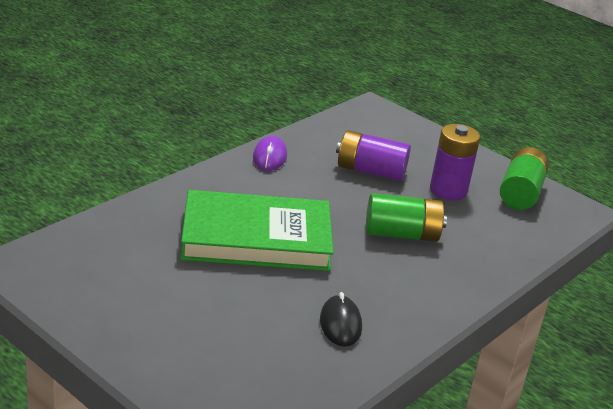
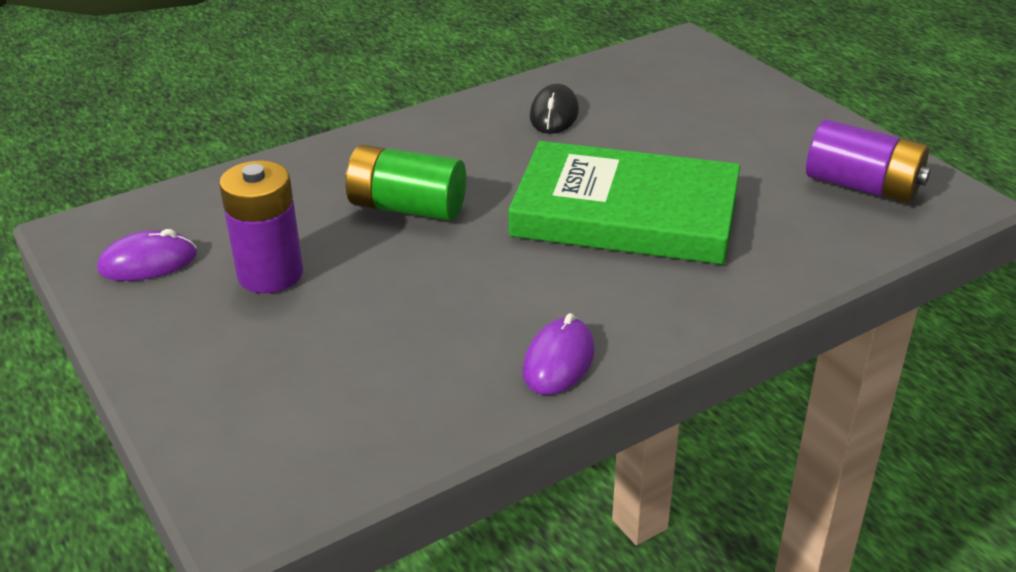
camera: 160 degrees left, 5 degrees up
(370, 171) = (380, 319): purple battery -> purple battery (862, 186)
(520, 193) = (148, 262): green battery -> purple mouse

